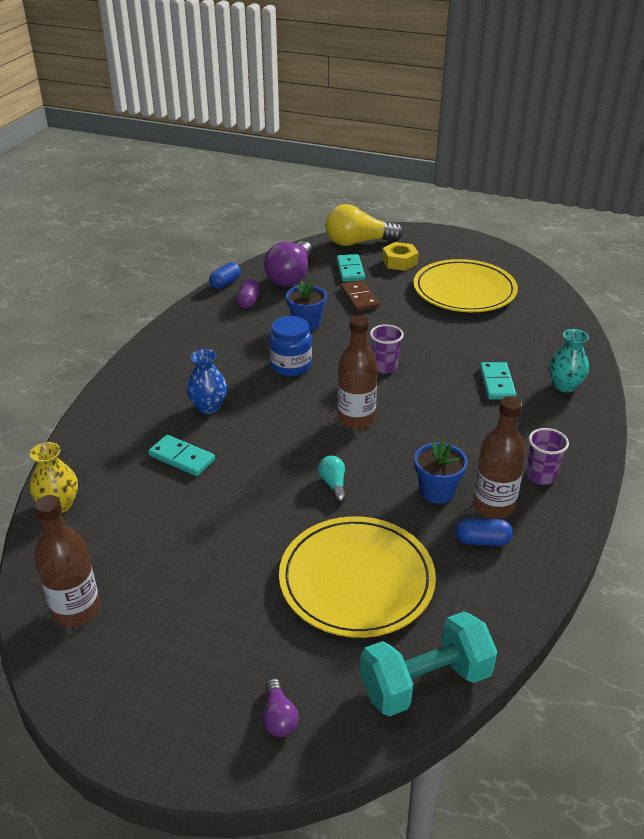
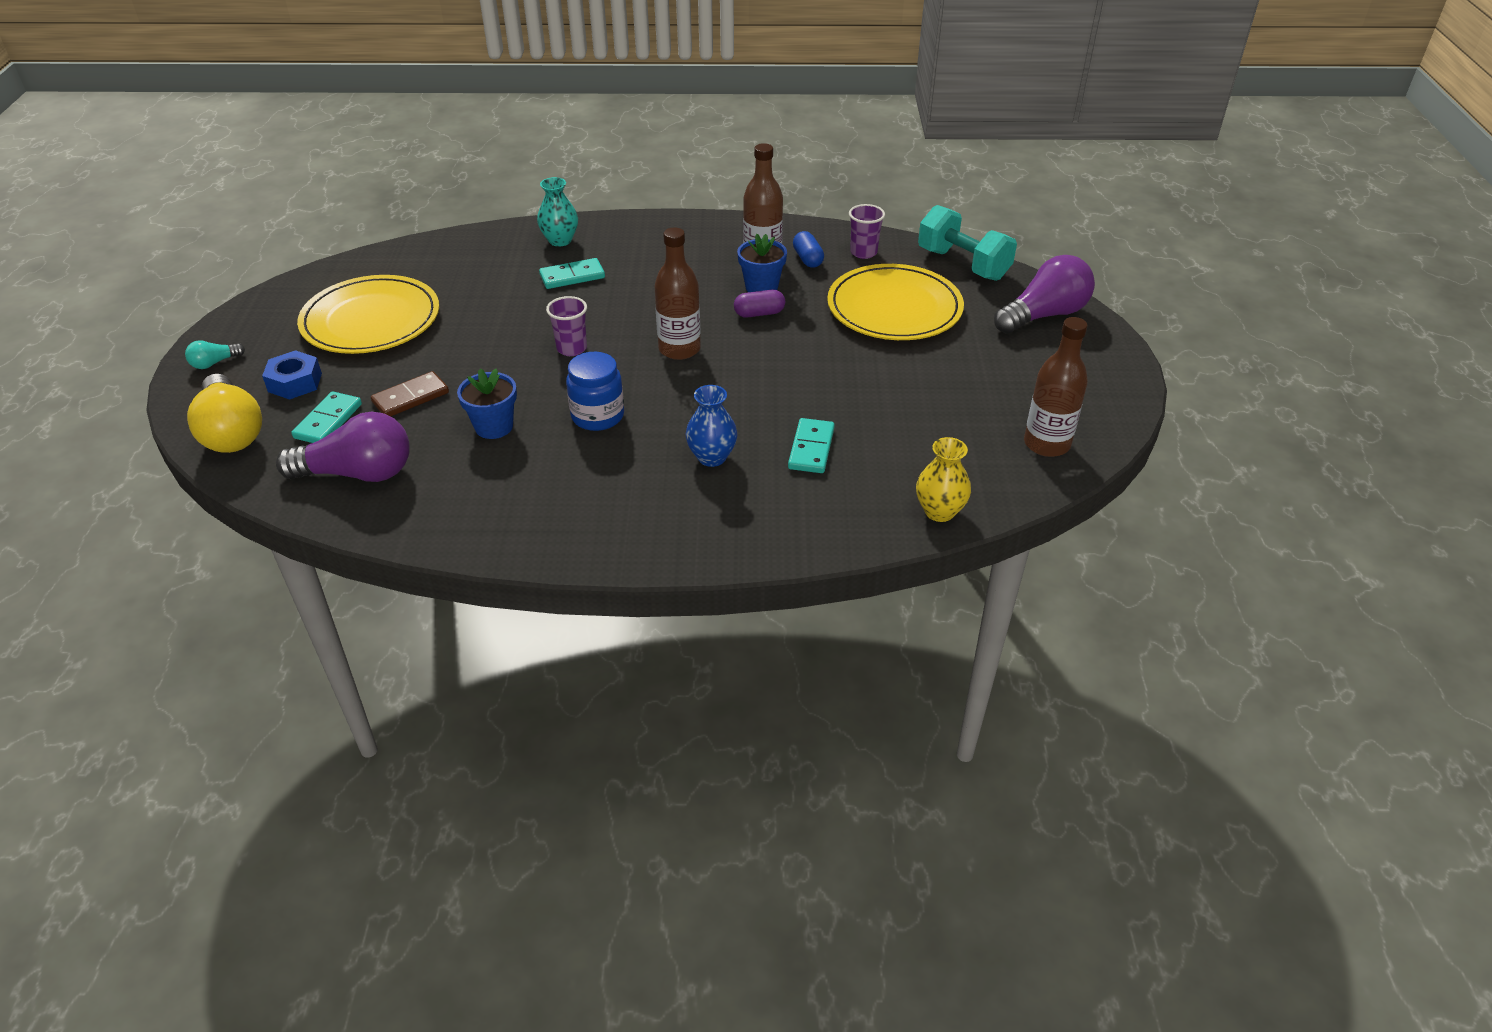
camera: 110 degrees left, 5 degrees up
(225, 283) = (393, 536): blue capsule -> none
(248, 301) = (446, 495): purple capsule -> purple capsule (759, 313)
(279, 717) = (1044, 315): purple light bulb -> purple light bulb, size x2.18
(333, 484) = (788, 342): turquoise light bulb -> turquoise light bulb (214, 363)
(350, 270) = (328, 421): turquoise domino -> turquoise domino turned 45 degrees counterclockwise
(399, 262) = (295, 382): yellow nut -> blue nut
(541, 476) = (708, 241): purple cup -> purple cup (863, 252)

